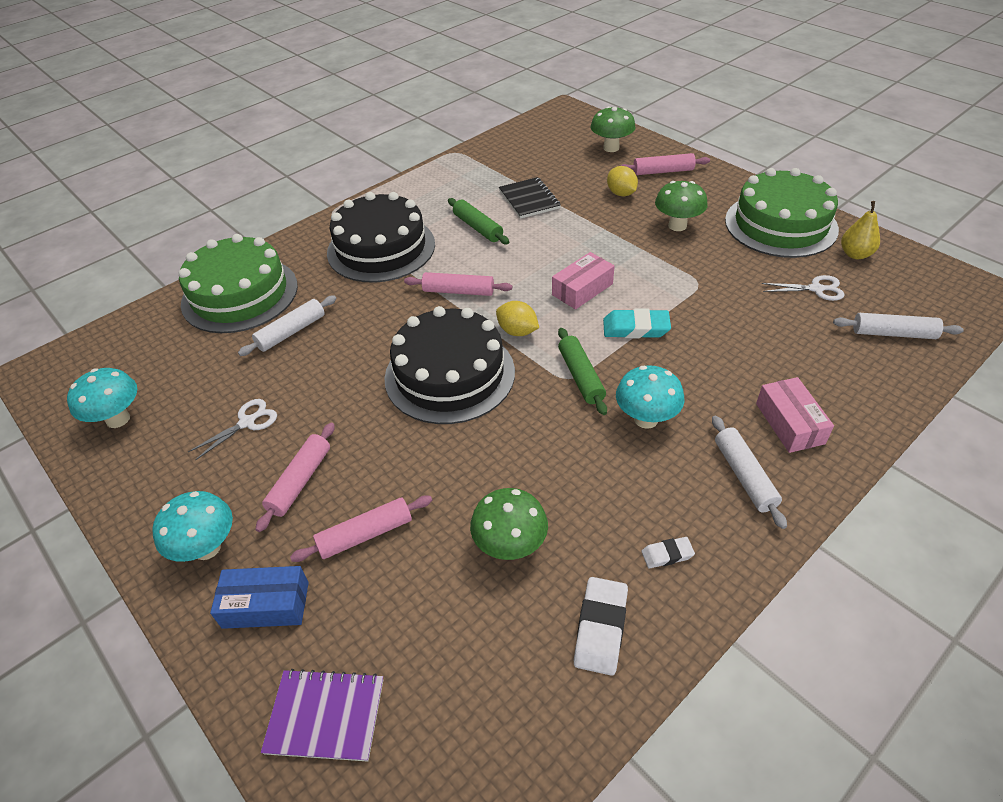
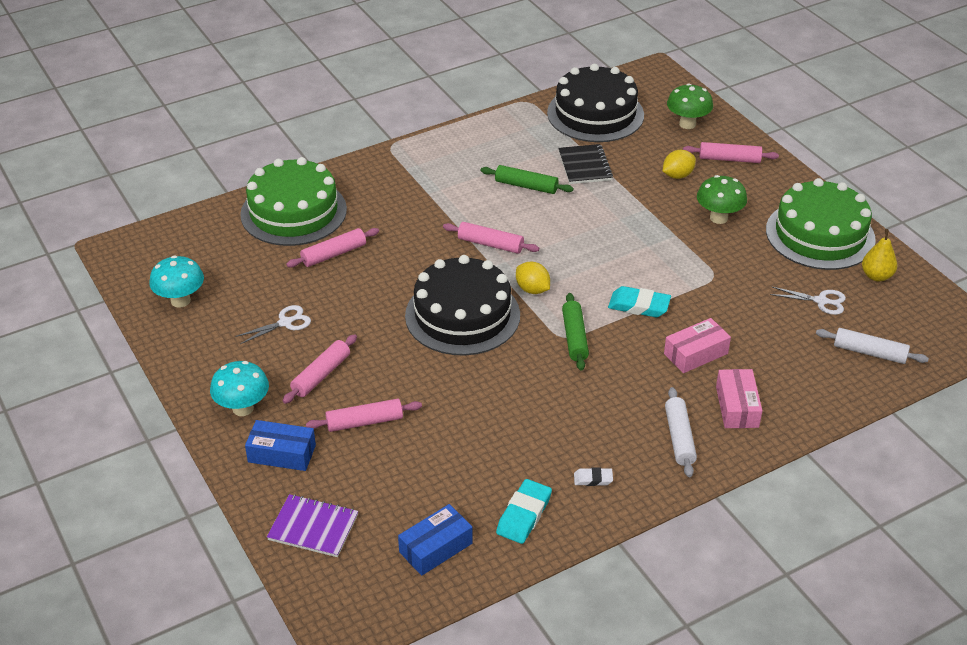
camera: 10 degrees right, 5 degrees down
(291, 332) = (334, 254): white rolling pin -> pink rolling pin
(381, 248) = (430, 190): black cake -> black cake (595, 114)
(477, 227) = (526, 186): green rolling pin -> green rolling pin turned 45 degrees counterclockwise
(500, 710) = (435, 547): none -> blue box
(510, 546) = (474, 450): green mushroom -> none
(582, 289) = (604, 262): pink box -> pink box (695, 353)
(600, 628) = (524, 515): white eraser -> turquoise eraser
(621, 193) = (677, 175): yellow lemon -> yellow lemon turned 75 degrees clockwise
(646, 419) = (617, 381): turquoise mushroom -> none

